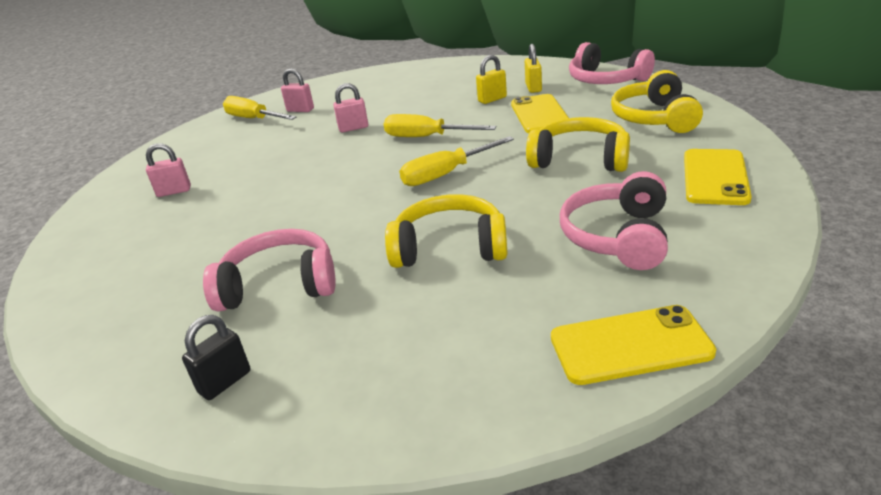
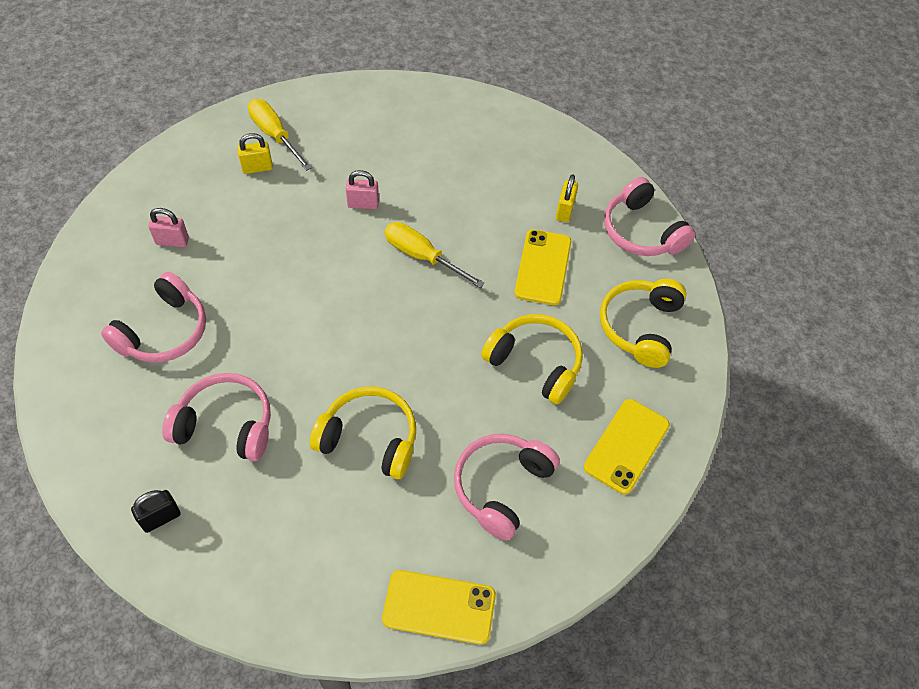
camera: 10 degrees right, 25 degrees up
(182, 244) = (164, 331): none -> pink headphones
(300, 110) = (325, 139): pink padlock -> none
(446, 174) = (412, 330): yellow screwdriver -> none
(492, 99) = (514, 214): yellow padlock -> yellow padlock (257, 168)

